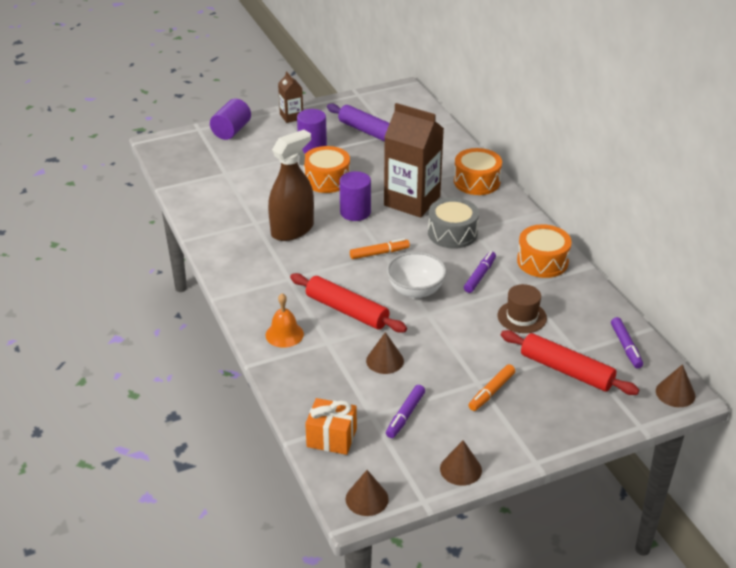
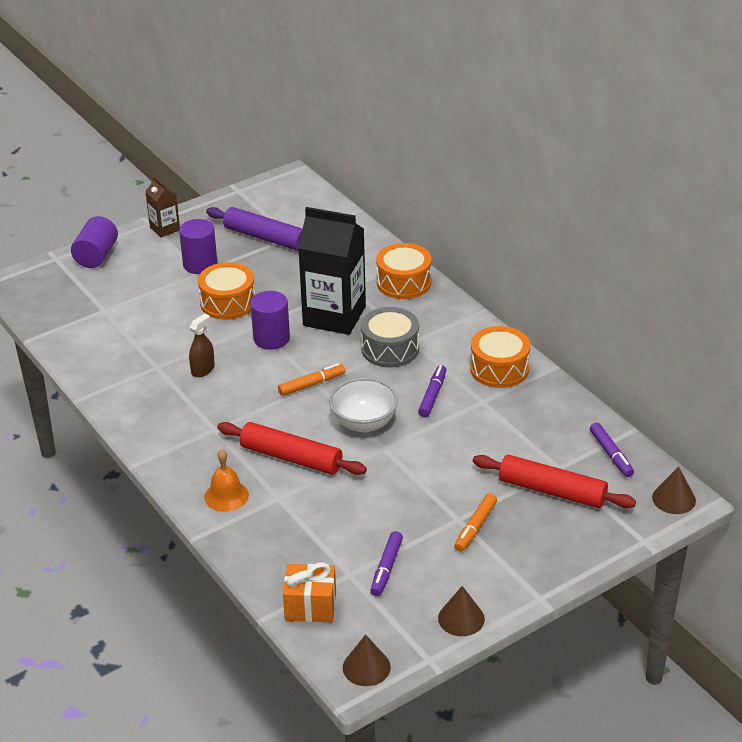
camera: 10 degrees left, 0 degrees up
(292, 230) = (203, 370): brown spray bottle -> brown spray bottle, size x0.49
(385, 360) = (348, 509): brown cone -> none
(412, 201) = (334, 316): brown carton -> black carton
(522, 317) = (490, 437): brown hat -> none

